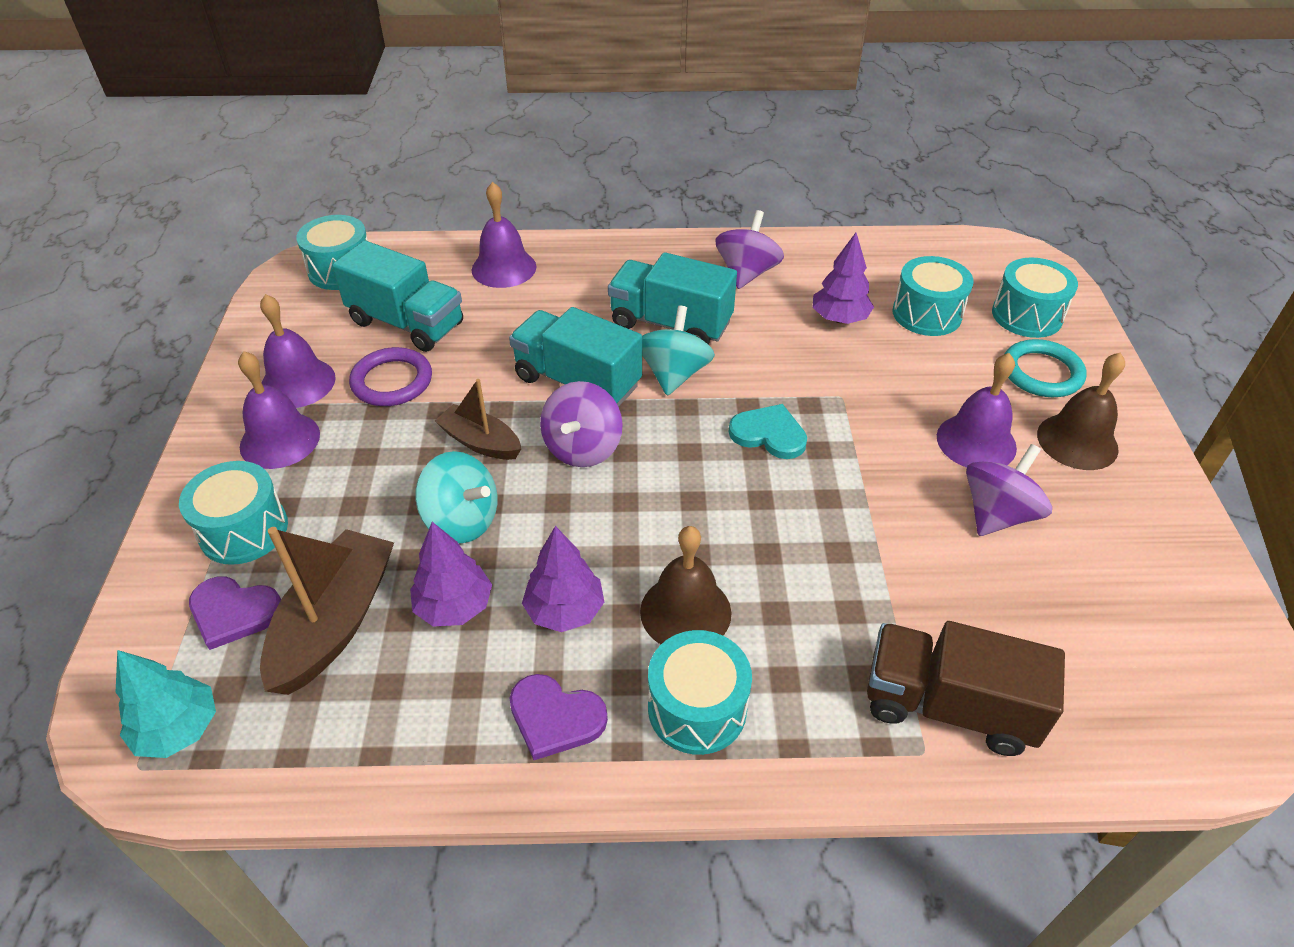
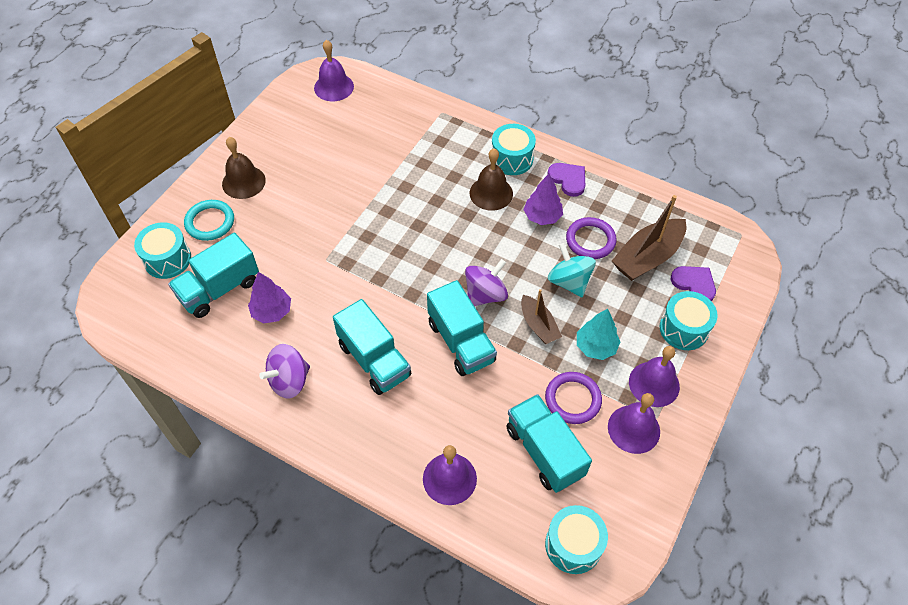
camera: 150 degrees left, 10 degrees up
(178, 729) = (723, 241): turquoise tree -> turquoise tree (595, 346)
(454, 606) = (590, 240): purple tree -> purple ring
(674, 374) = (402, 319): turquoise spinning top -> none
(769, 434) = (384, 256): turquoise heart -> none
(927, 314) = (219, 289): turquoise drum -> turquoise truck
(948, 706) = (419, 120): brown truck -> none
(976, 442) = (289, 204): purple bell -> purple bell (334, 87)
(997, 514) = (321, 169): purple spinning top -> none

